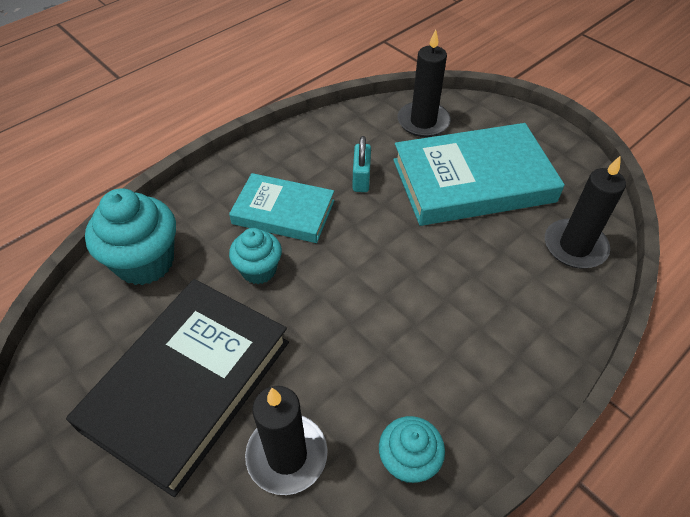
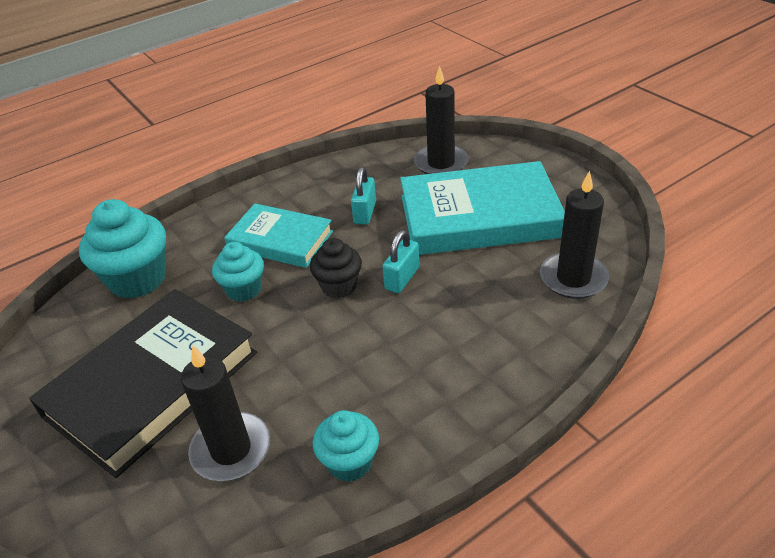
camera: 10 degrees right, 10 degrees down
(354, 263) = (339, 286): none -> black cupcake
(413, 252) = (402, 278): none -> turquoise padlock

